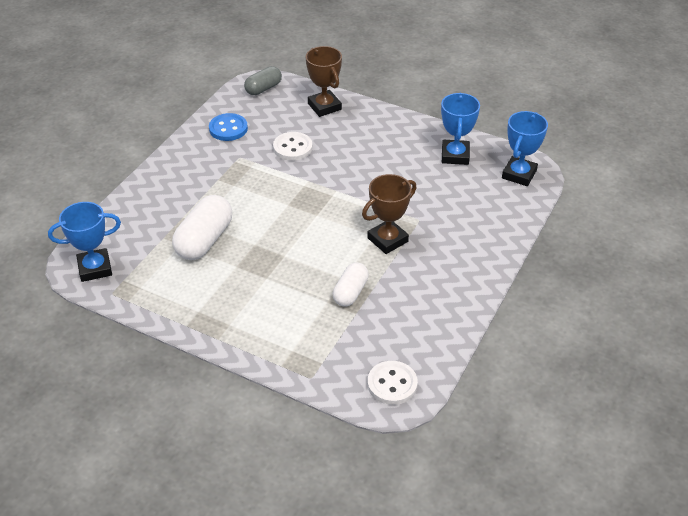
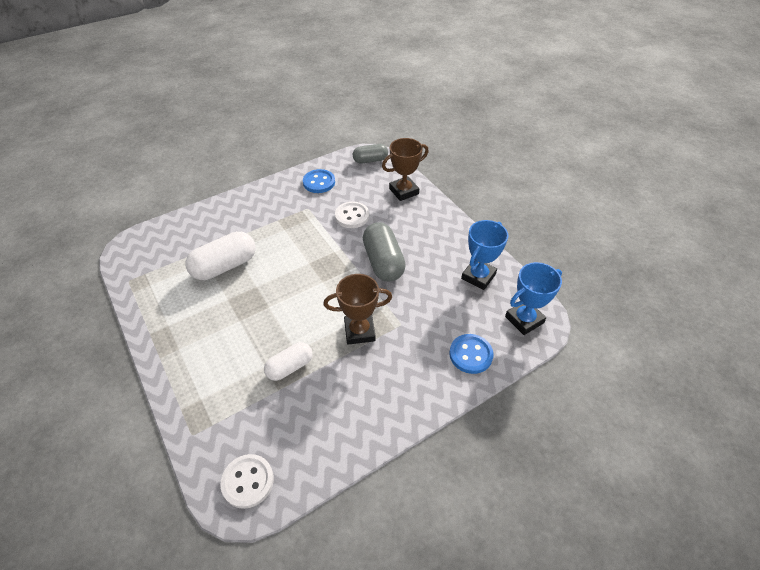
camera: 30 degrees right, 5 degrees up
(95, 268) = (136, 255): blue trophy -> none
(324, 107) = (403, 191): brown trophy -> brown trophy turned 60 degrees clockwise
(359, 176) = (383, 262): none -> grey capsule
(496, 218) = (470, 354): none -> blue button

